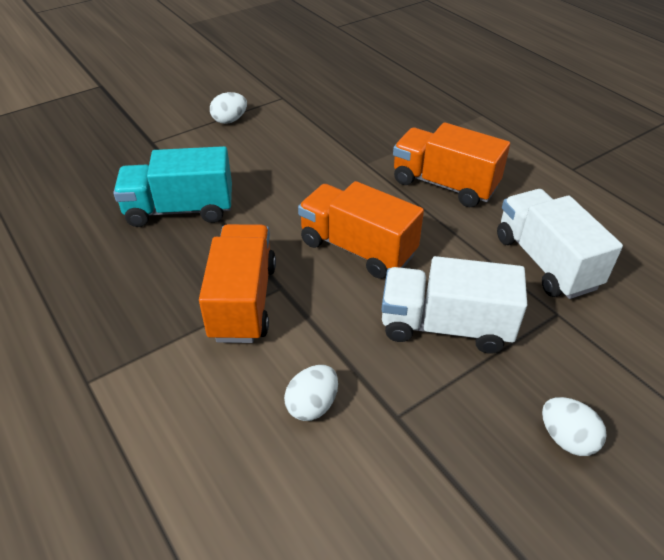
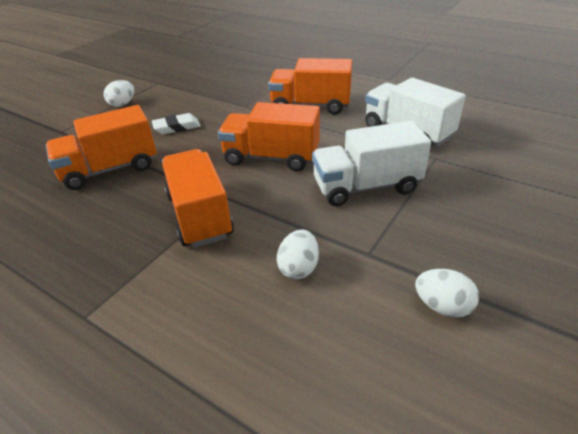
camera: 20 degrees left, 5 degrees down
(180, 210) = (110, 169): turquoise truck -> orange truck
(273, 172) = (177, 127): none -> white eraser
(566, 438) = (493, 228): white egg -> white egg (442, 306)

